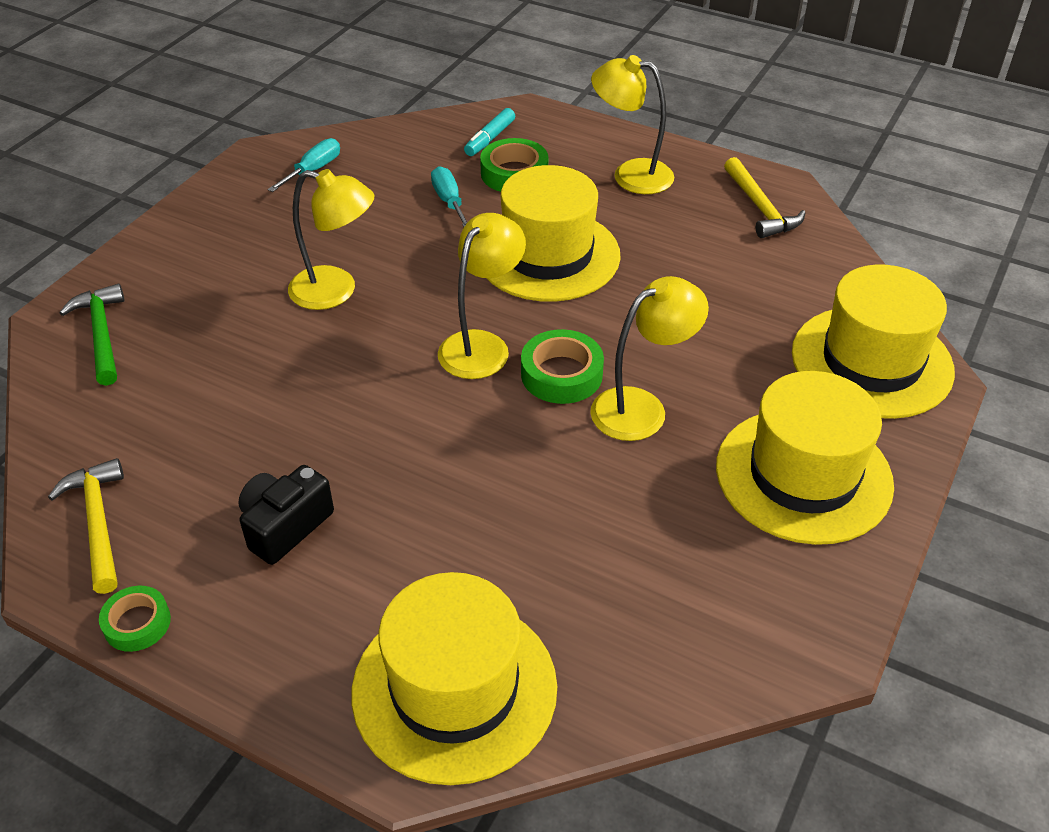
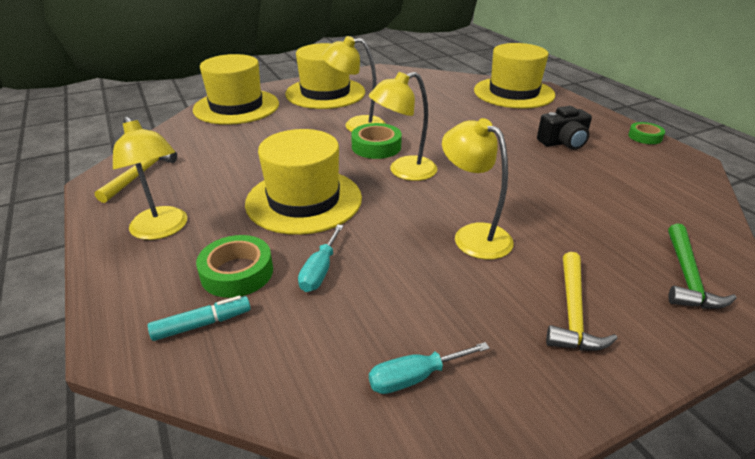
camera: 145 degrees left, 10 degrees down
(98, 523) = (670, 172): yellow hammer -> yellow hammer (572, 312)

